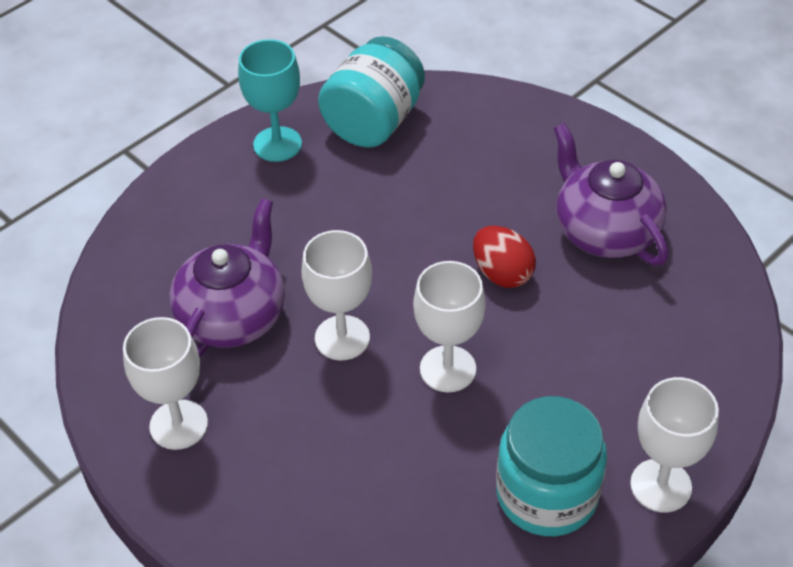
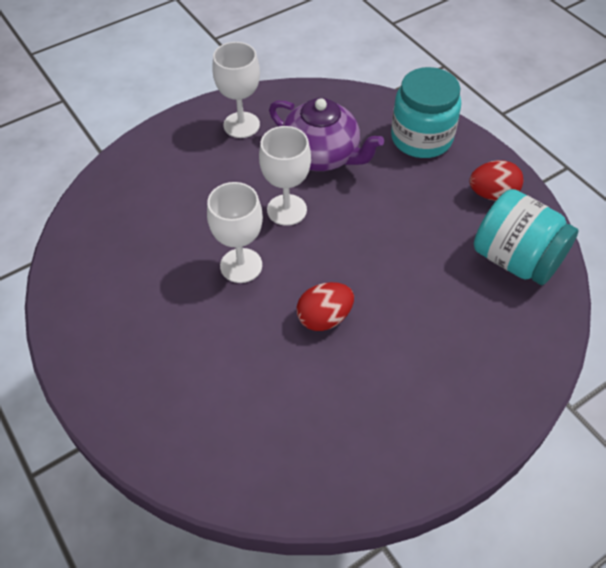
camera: 100 degrees right, 5 degrees up
(277, 144) = (492, 194): turquoise goblet -> red egg
(547, 494) = (116, 303): turquoise jar -> turquoise jar (421, 138)
(604, 231) = (357, 407): purple teapot -> none
(660, 485) = (93, 376): white goblet -> none

